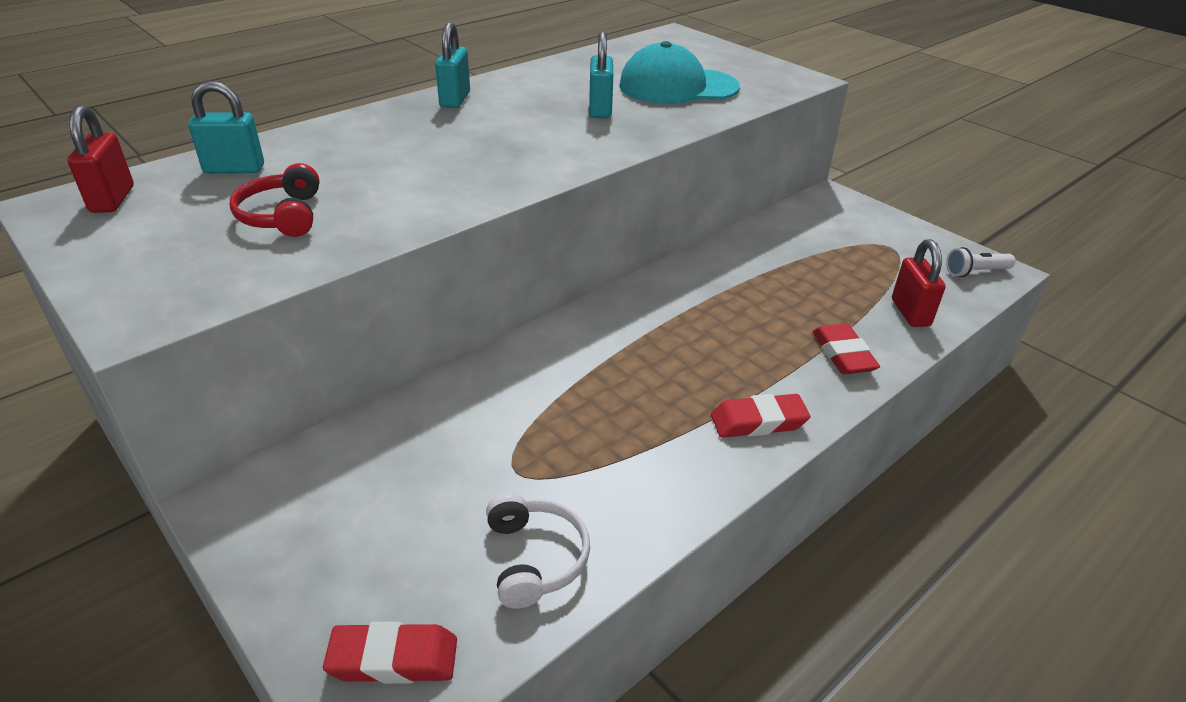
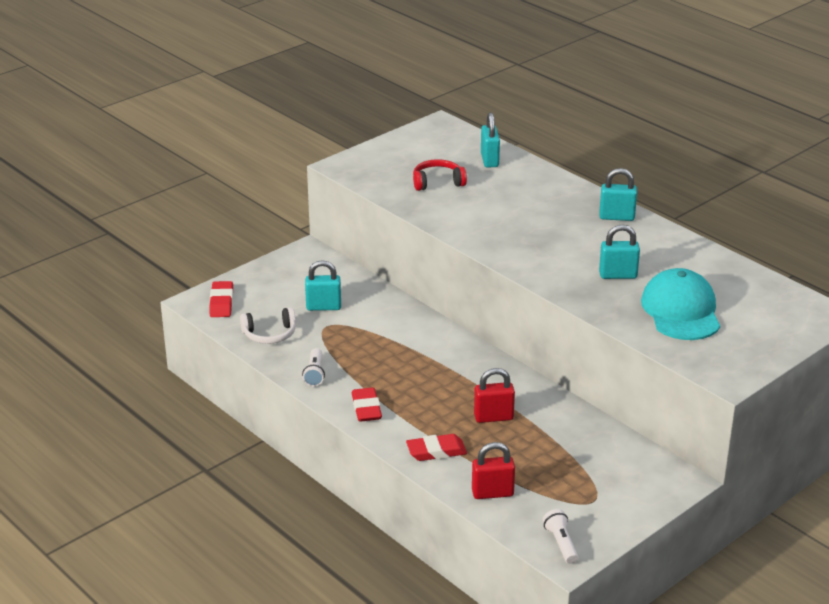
camera: 90 degrees right, 5 degrees down
(112, 199) = (448, 136): red padlock -> red padlock (493, 417)
(449, 475) = (323, 307): none -> turquoise padlock
(668, 486) = (315, 374): none -> white flashlight

